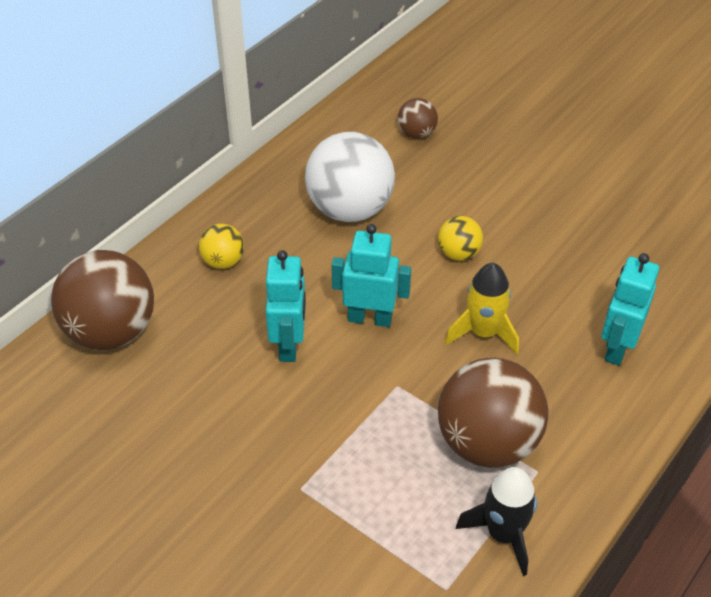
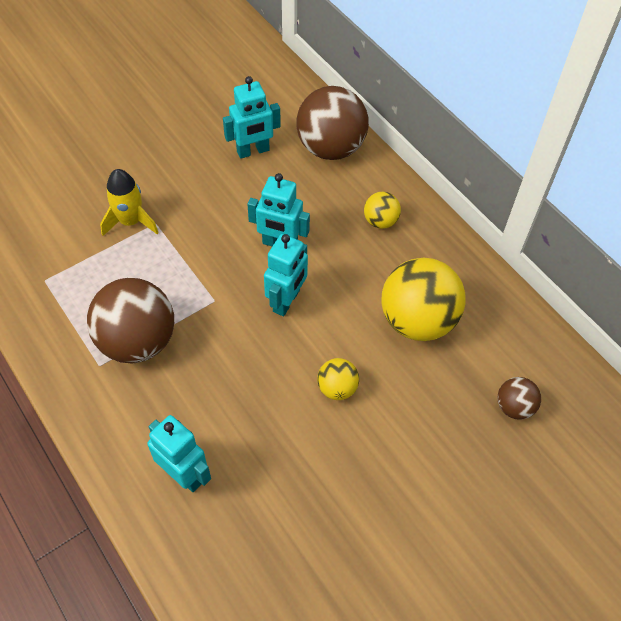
camera: 105 degrees right, 10 degrees up
(136, 414) = (253, 151): none -> turquoise robot
(350, 209) = (417, 320): white ball -> yellow ball
(483, 332) = (241, 376): yellow rocket -> yellow rocket (131, 221)
(503, 534) = (63, 325): black rocket -> none

